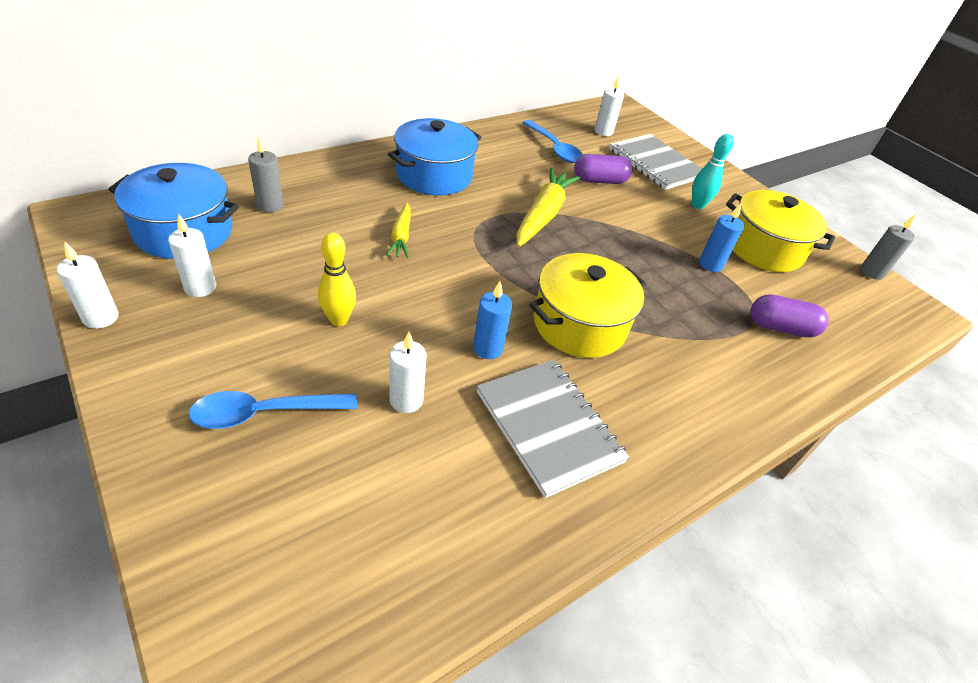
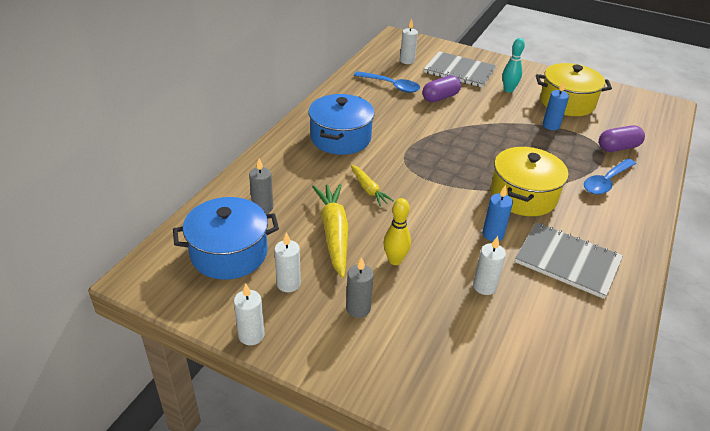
camera: 25 degrees left, 5 degrees down
(264, 413) = (420, 336): blue spoon -> blue spoon (606, 182)
(543, 215) = (433, 136): yellow carrot -> yellow carrot (334, 233)
(872, 272) = (629, 93): grey candle -> grey candle (358, 308)

